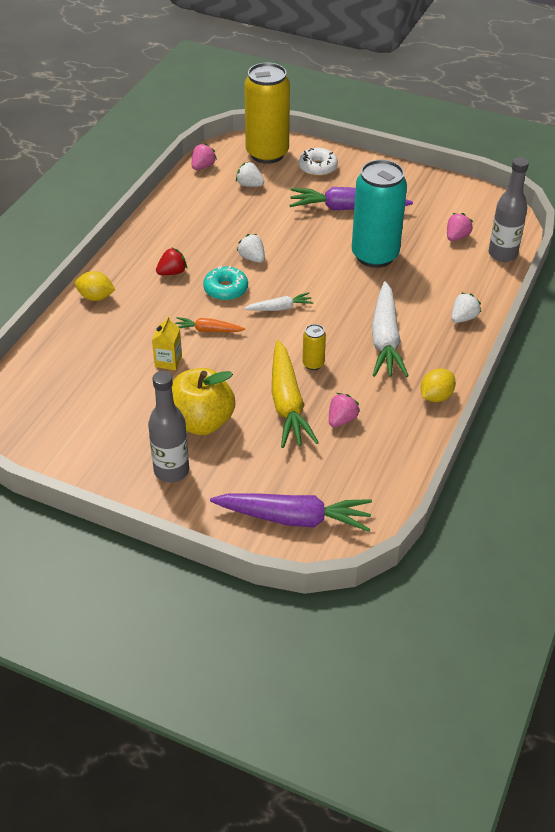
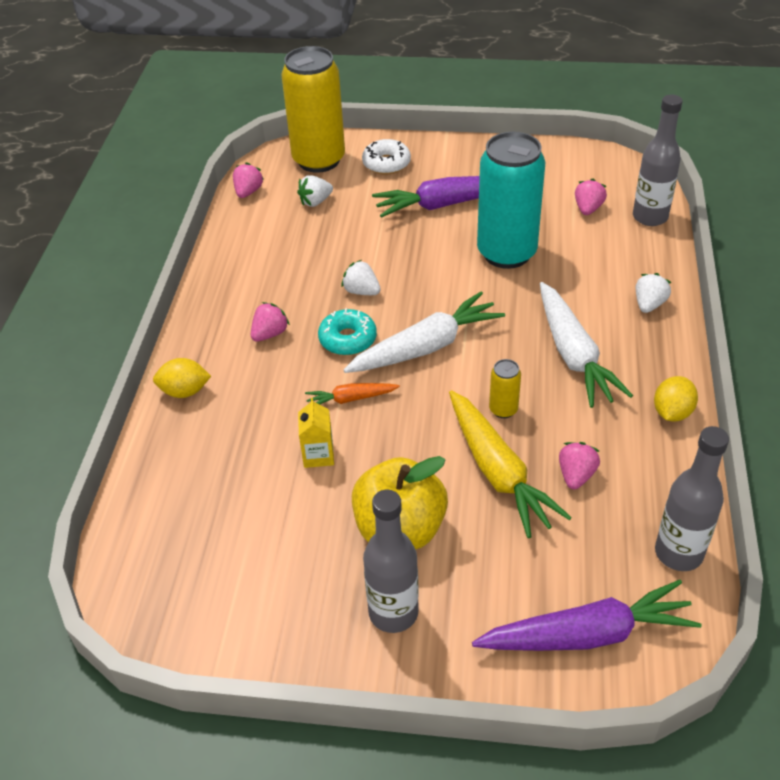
camera: 15 degrees left, 0 degrees up
(172, 272) = (270, 334): red strawberry -> pink strawberry
(249, 185) = (315, 202): white strawberry -> white strawberry turned 45 degrees counterclockwise
(279, 308) = (426, 347): white carrot -> white carrot, size x1.94
(386, 487) = (678, 553): none -> grey bottle

